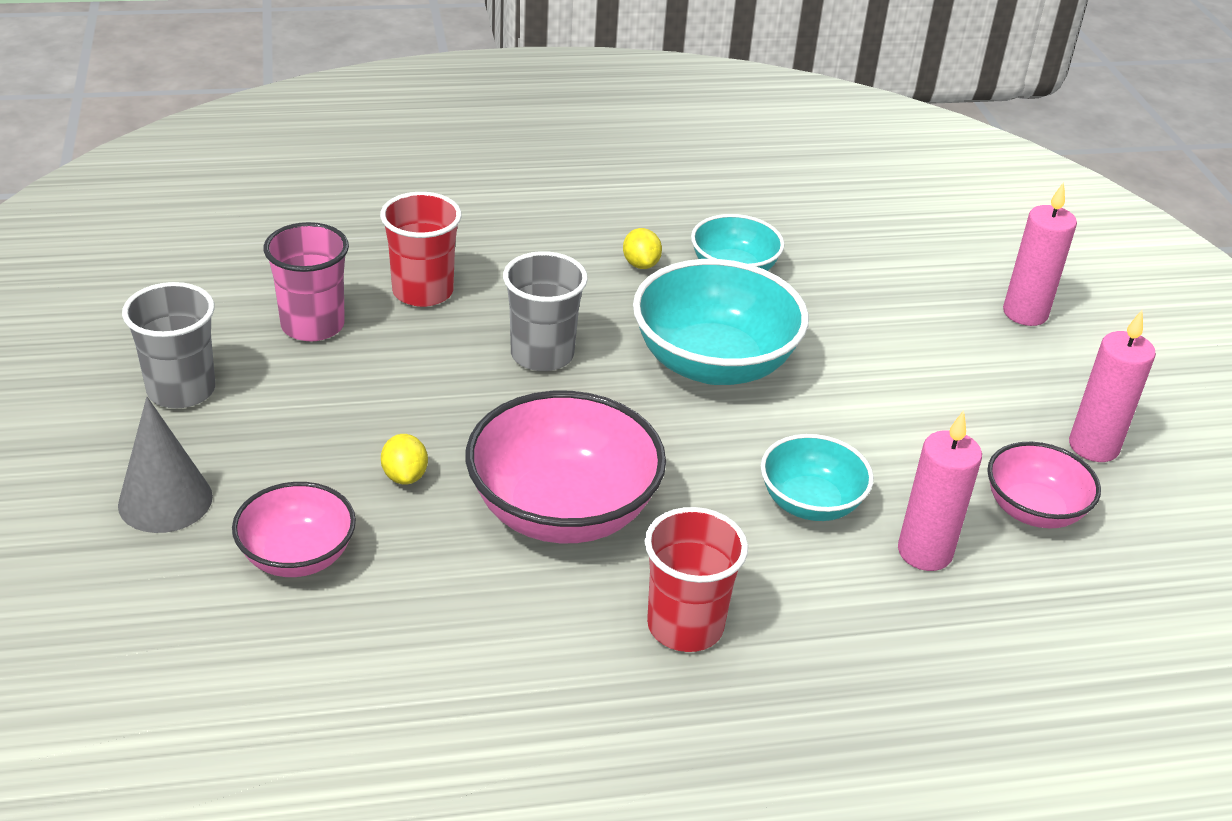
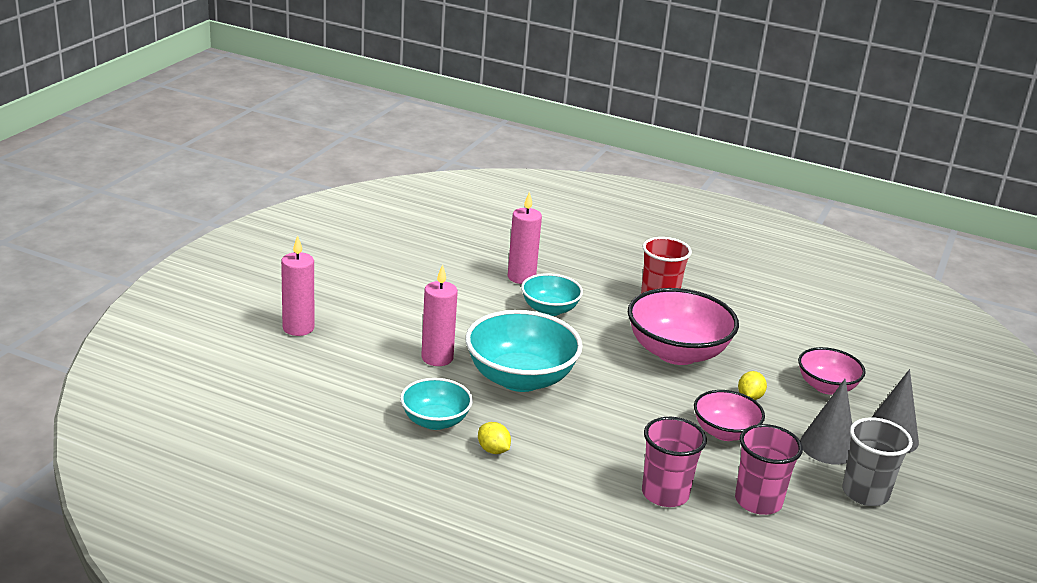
camera: 145 degrees left, 10 degrees down
(254, 440) = (828, 447): none -> grey cone
(423, 291) = (665, 494): red cup -> pink cup
(542, 355) = (619, 423): grey cup -> none
(641, 264) = (493, 450): yellow lemon -> yellow lemon turned 60 degrees counterclockwise
(1033, 510) = (448, 269): pink bowl -> pink bowl (724, 432)
(1093, 446) = (377, 273): pink candle -> pink candle (437, 358)

